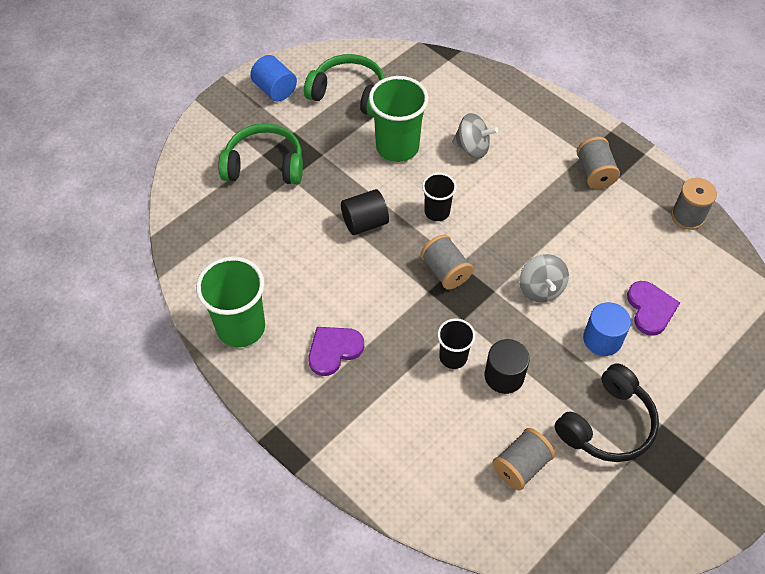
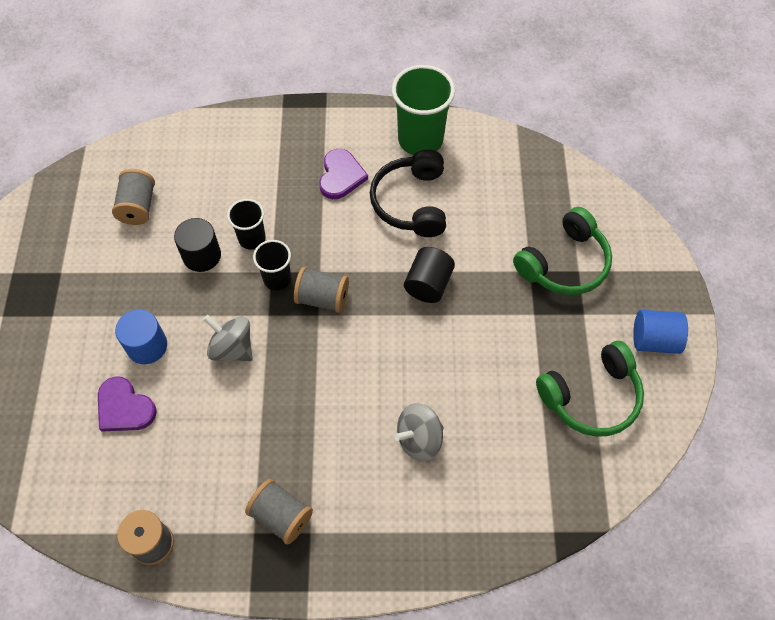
camera: 135 degrees right, 5 degrees up
(397, 147) = (483, 378): green cup -> none
(437, 212) = (382, 344): black cup -> black cup (277, 279)
(607, 424) = (95, 282): black headphones -> black headphones (411, 202)

